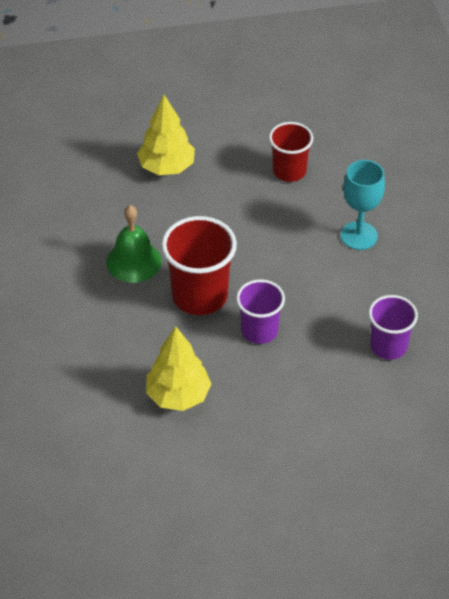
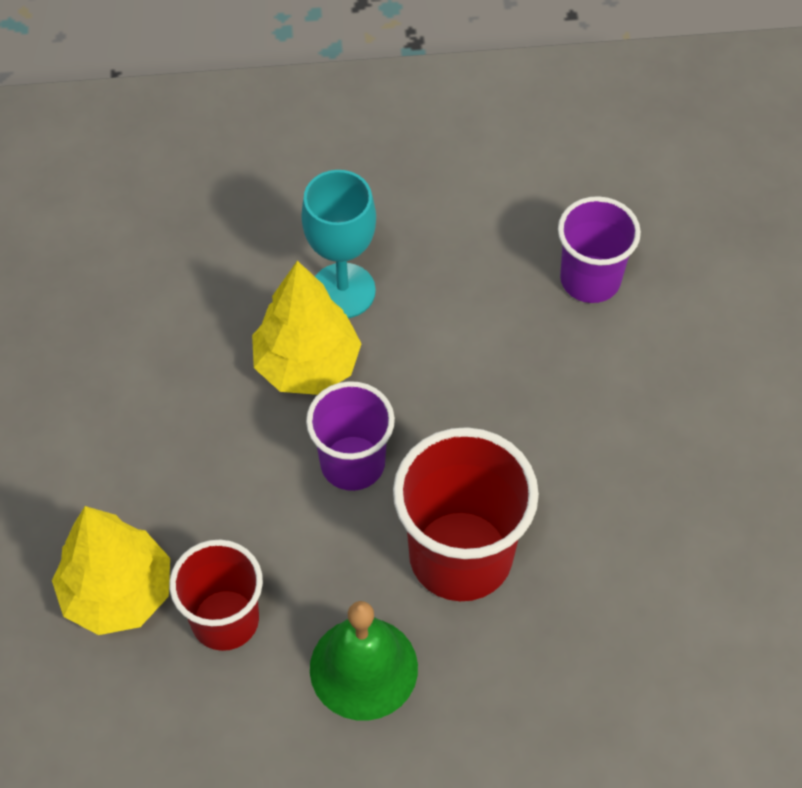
camera: 85 degrees left, 10 degrees up
(178, 396) = (690, 608): yellow tree -> yellow tree (307, 365)
(259, 331) = (548, 465): purple cup -> purple cup (352, 463)
(289, 171) = (167, 380): red cup -> red cup (225, 620)

